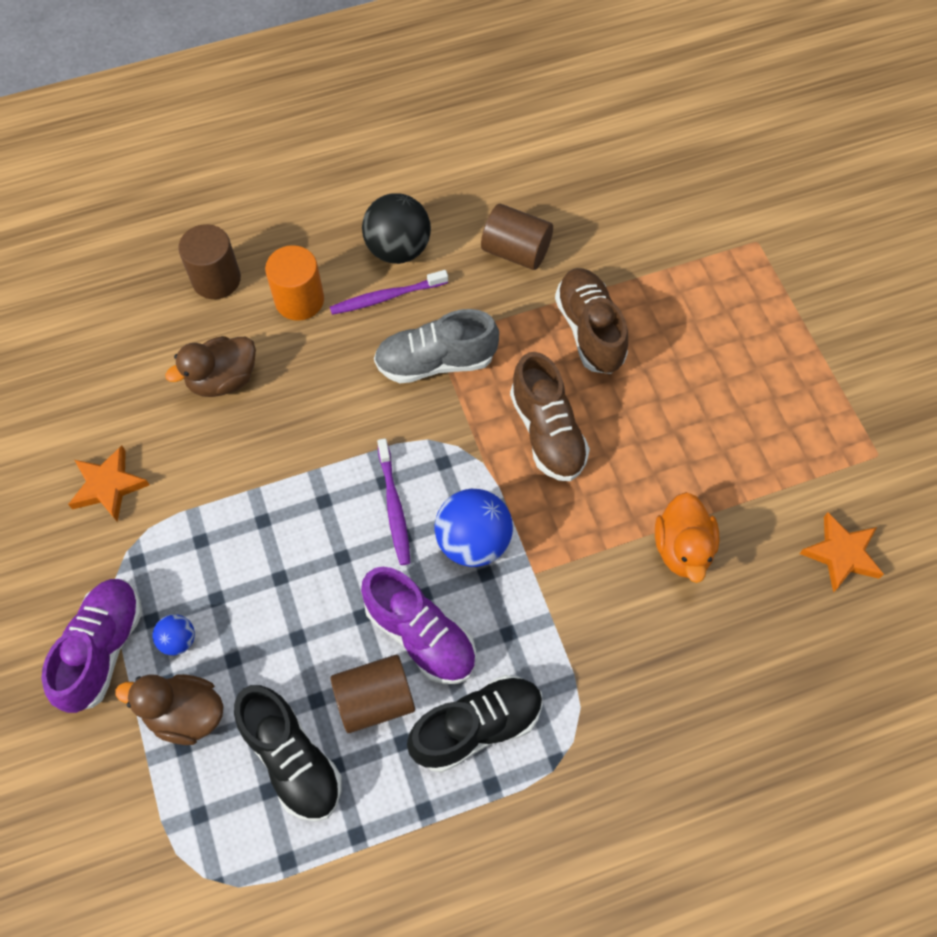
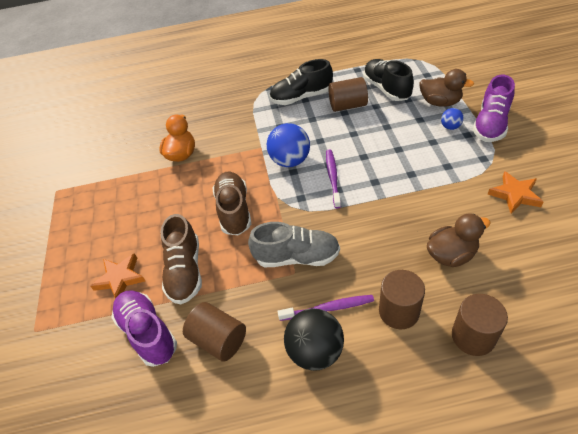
camera: 165 degrees left, 15 degrees down
(299, 300) = (399, 311): orange cylinder -> brown cylinder
(420, 635) = (323, 126): purple shoe -> purple shoe (148, 333)
(841, 554) = (105, 150): orange star -> orange star (120, 278)

